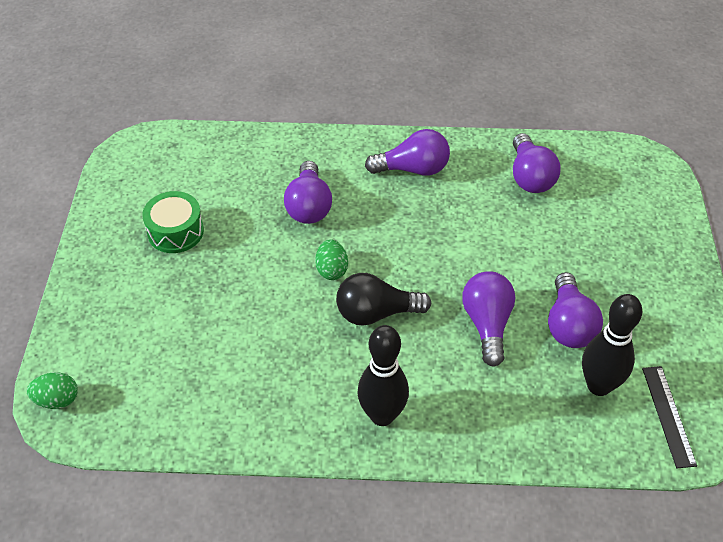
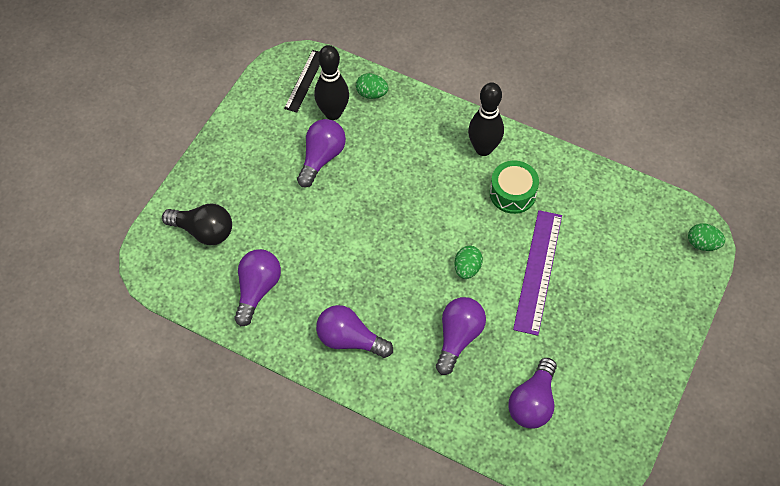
camera: 155 degrees left, 10 degrees up
(175, 231) = (581, 358): green drum -> green drum (512, 193)
(251, 296) = (538, 271): none -> purple ruler
(376, 313) = (451, 220): black light bulb -> black light bulb (203, 231)
(487, 324) = (377, 180): purple light bulb -> purple light bulb (533, 402)
(571, 433) = (371, 94): none -> green egg

